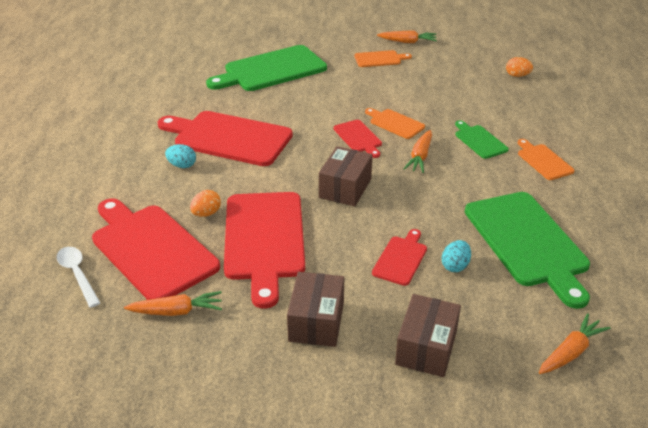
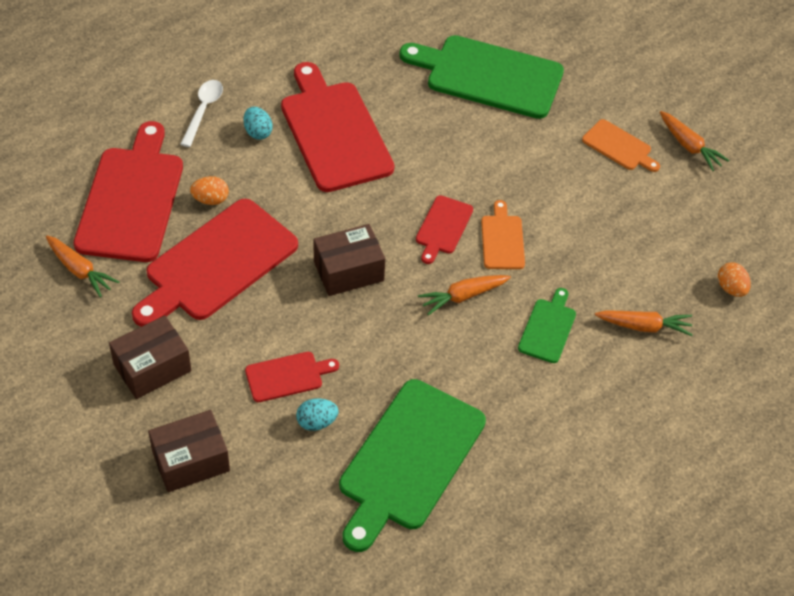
camera: 45 degrees right, 15 degrees up
(77, 274) = (60, 178): white spoon -> white spoon (203, 110)
(543, 161) = (569, 403): orange cutting board -> none
(570, 352) = (281, 568): orange carrot -> orange carrot (644, 326)

